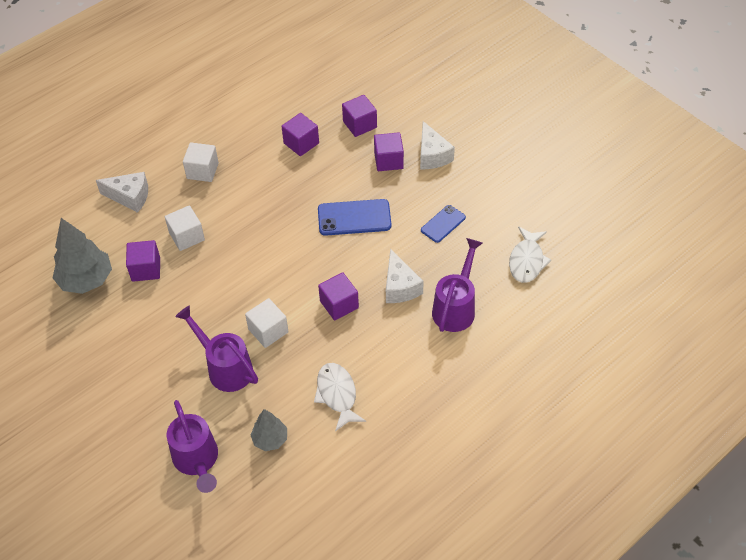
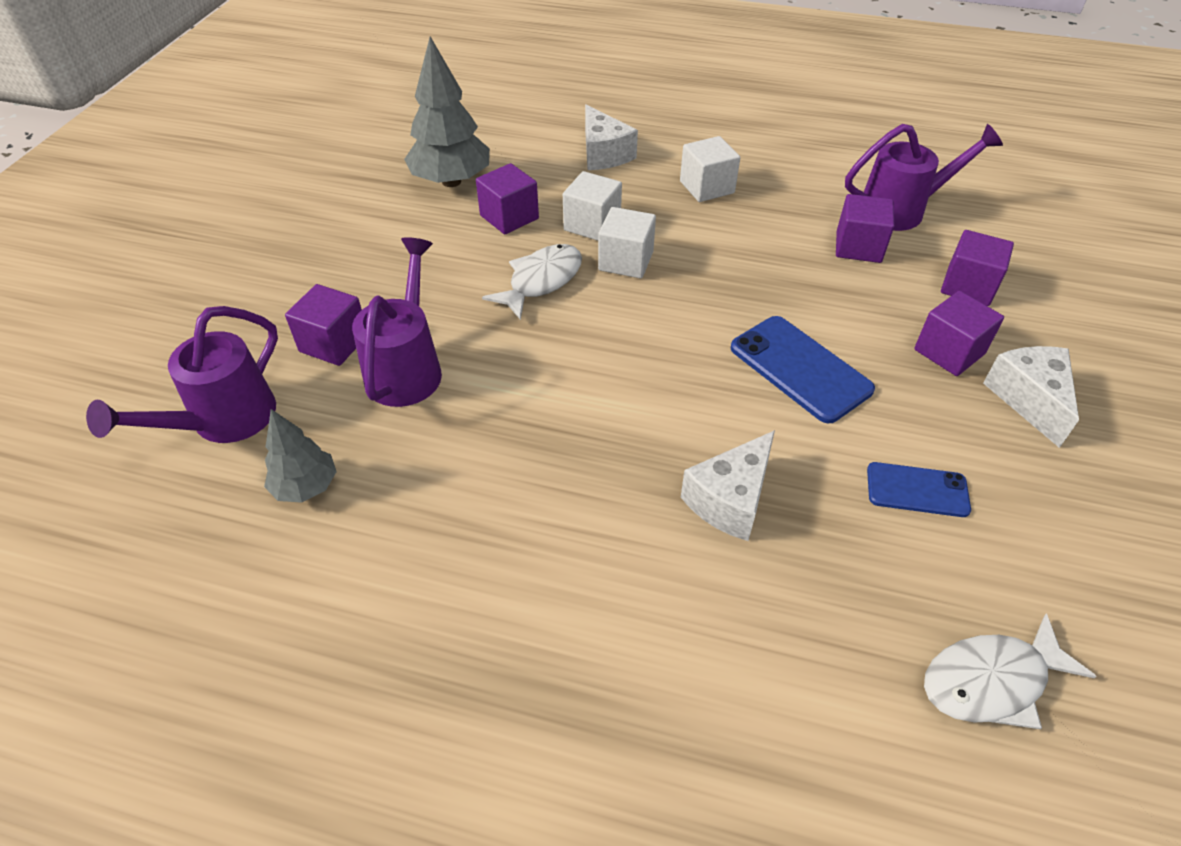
camera: 55 degrees right, 5 degrees down
(268, 331) = (506, 380): white cube -> white cube (625, 261)
(337, 394) = (446, 530): white fish -> white fish (541, 281)
(339, 304) = (623, 437): purple cube -> purple cube (334, 343)
(432, 155) = (1028, 399): white cheese -> white cheese turned 135 degrees clockwise
(456, 307) = (766, 612): purple watering can -> purple watering can (900, 210)

